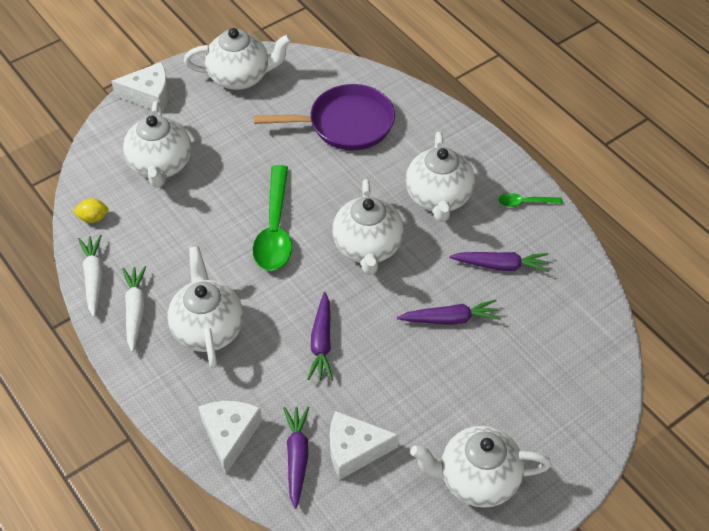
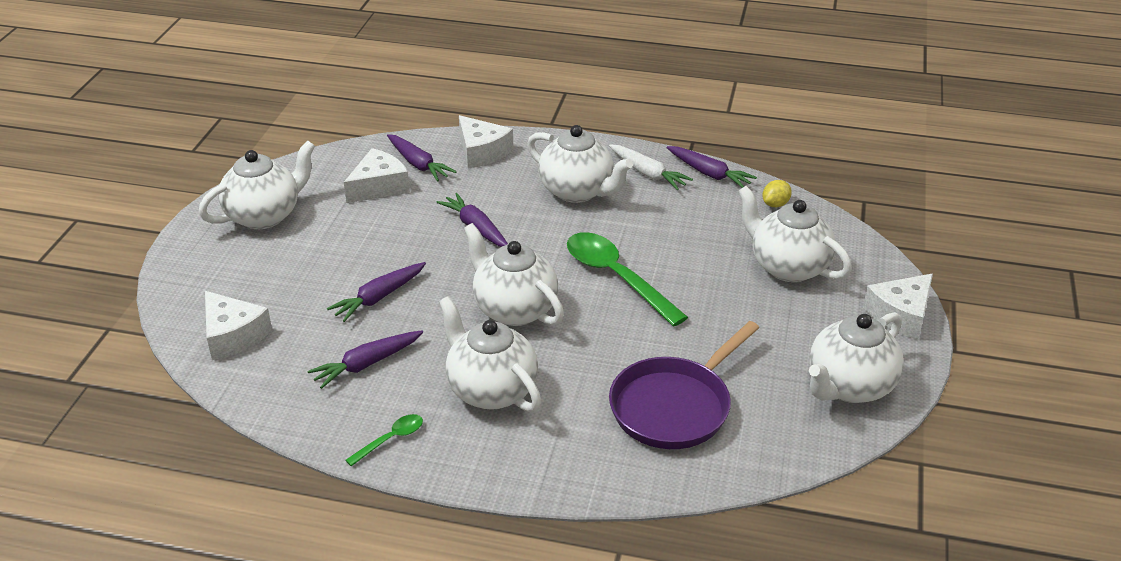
camera: 140 degrees right, 15 degrees down
(94, 278) = (709, 173): white carrot -> purple carrot
(577, 351) = (233, 335): none -> white cheese

